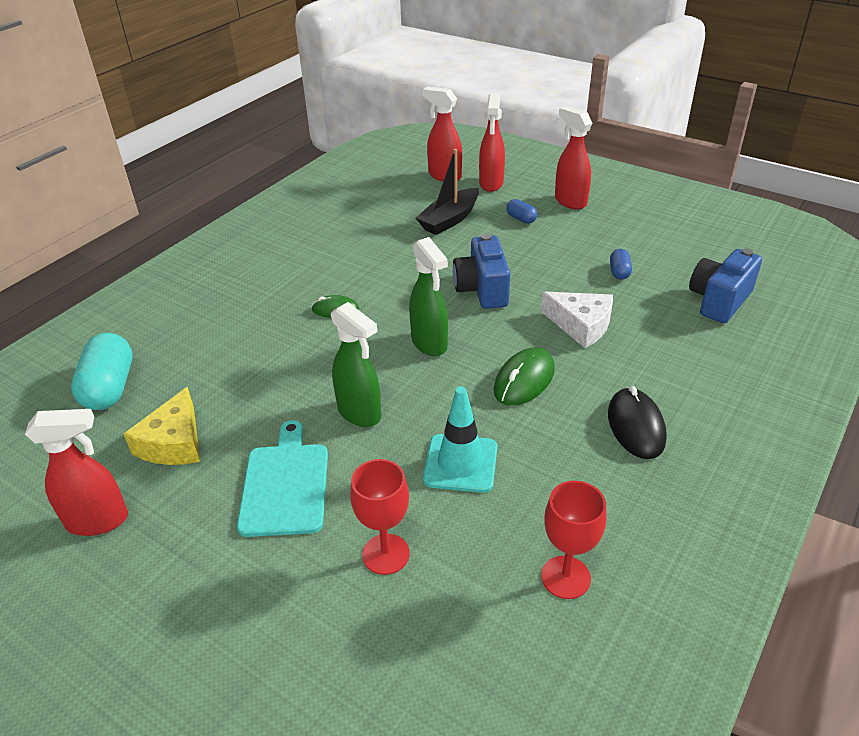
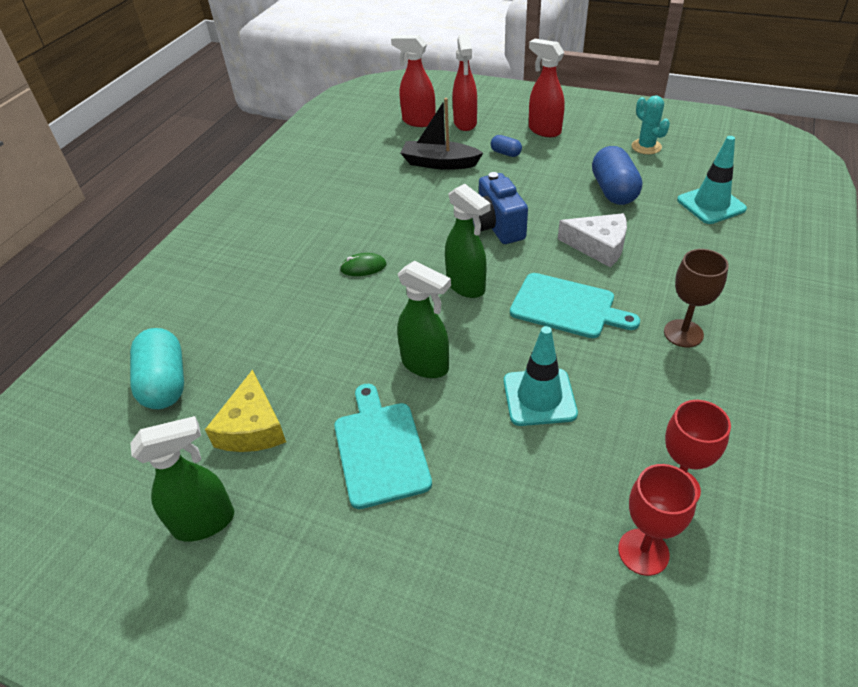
camera: 10 degrees left, 5 degrees up
(99, 521) = (205, 522): red spray bottle -> green spray bottle
(385, 554) = (503, 499): red goblet -> red goblet (643, 552)
(450, 220) = (439, 163): black boat -> black boat turned 75 degrees clockwise
(524, 380) = (567, 307): green mouse -> turquoise cutting board
(619, 272) = (613, 191): blue capsule -> blue capsule, size x2.02
(636, 426) = (683, 333): black mouse -> brown goblet
(672, 232) = (646, 147): none -> turquoise cactus
(719, 301) = (711, 204): blue camera -> turquoise traffic cone

